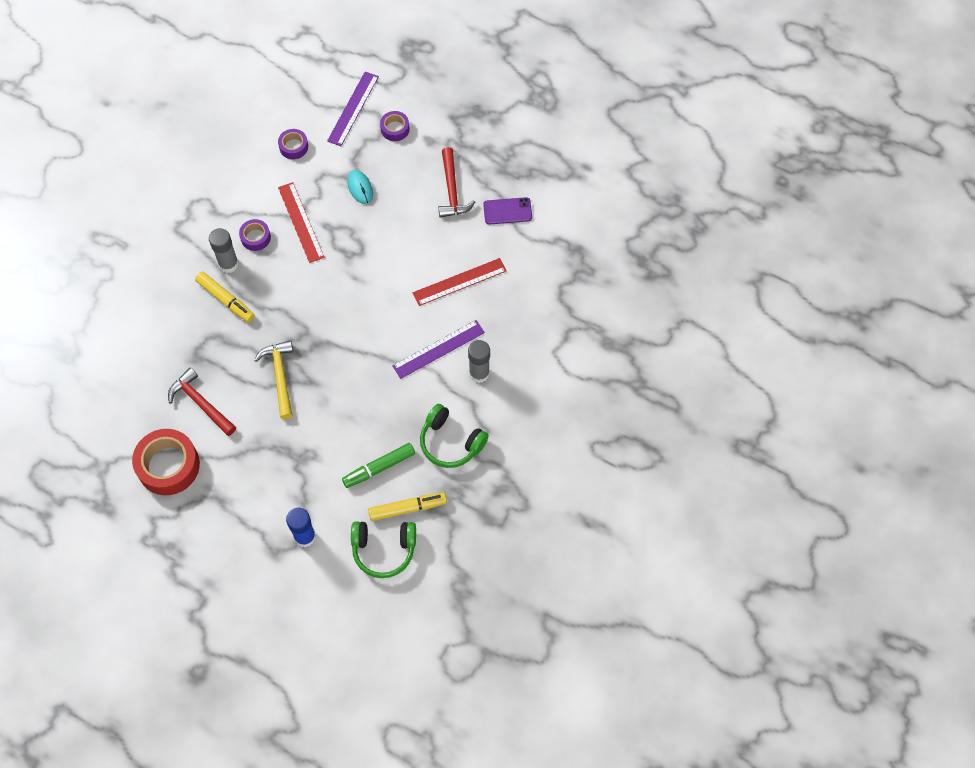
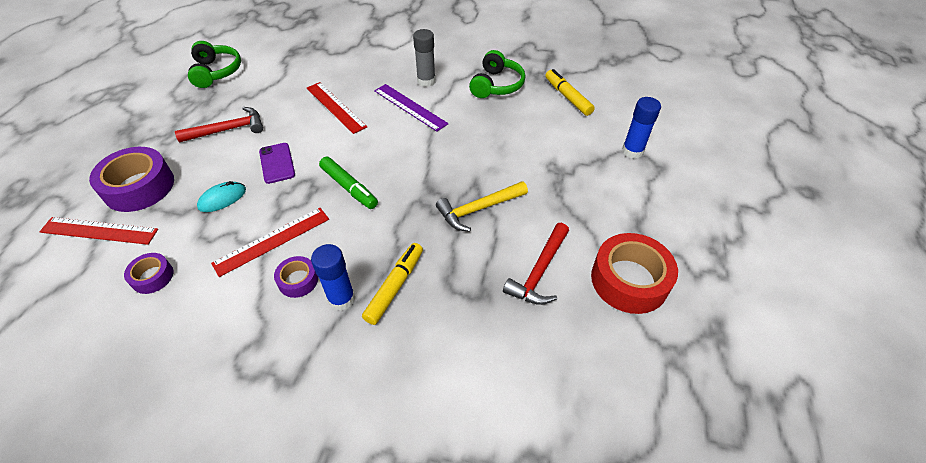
camera: 105 degrees left, 15 degrees down
(228, 264) = (341, 299): grey glue stick -> blue glue stick
(353, 108) = (99, 231): purple ruler -> red ruler
(379, 468) = (541, 120): green marker -> green marker (349, 187)
(384, 550) = (611, 103): green headphones -> green headphones (216, 72)
(395, 129) = (139, 187): purple tape -> purple tape, size x1.93
(507, 211) = (254, 92): purple phone -> purple phone (277, 163)

